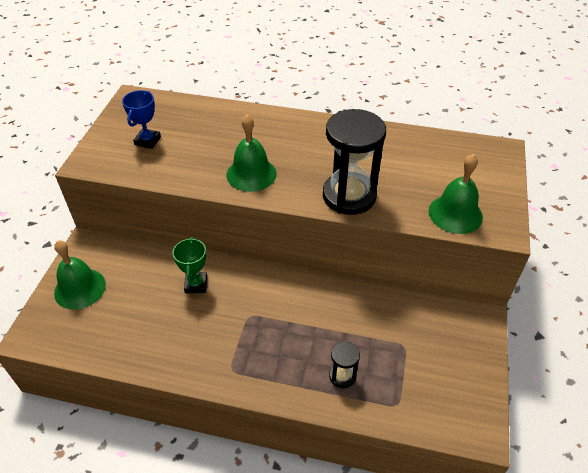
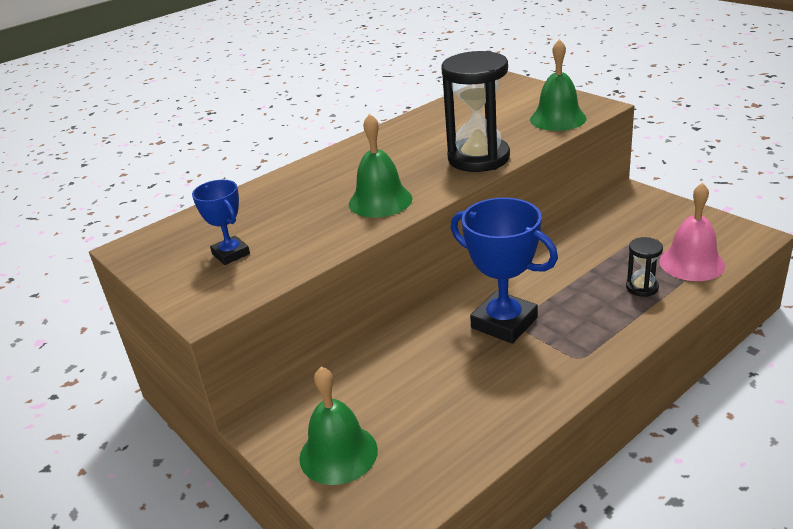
camera: 50 degrees left, 15 degrees down
(196, 285) = (433, 349): green trophy -> none
(245, 309) = (504, 323): none -> blue trophy
(401, 398) = (691, 263): none -> pink bell

